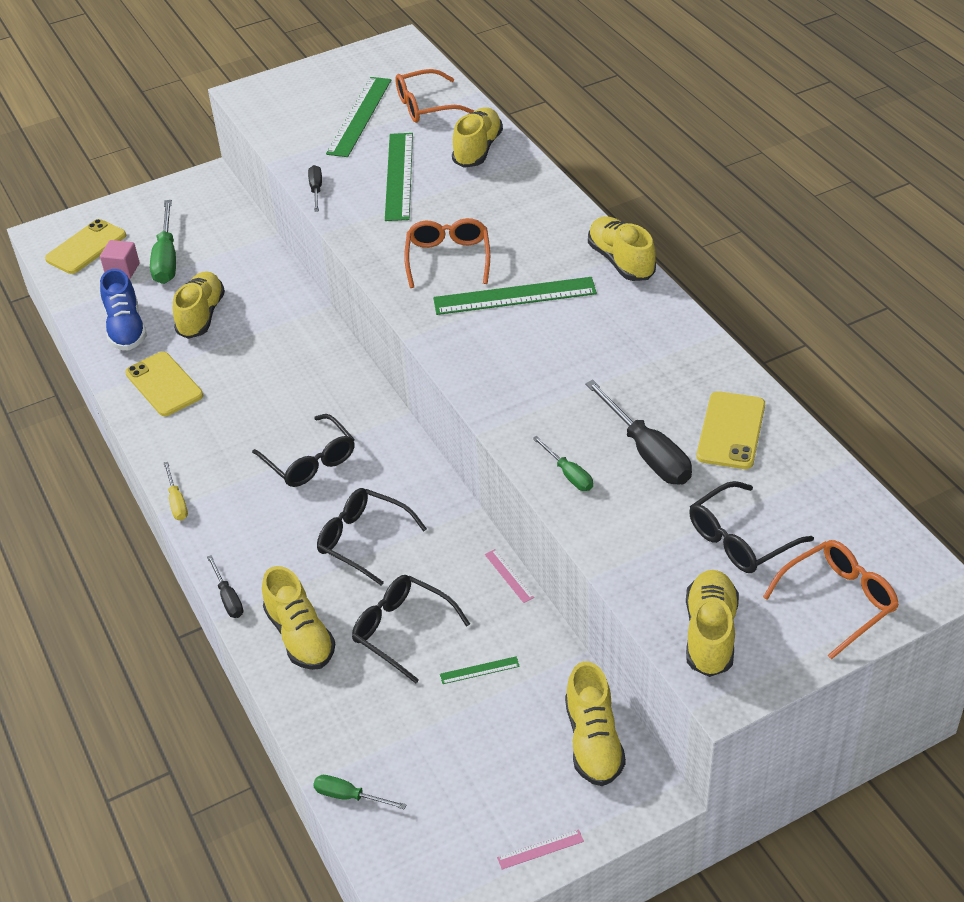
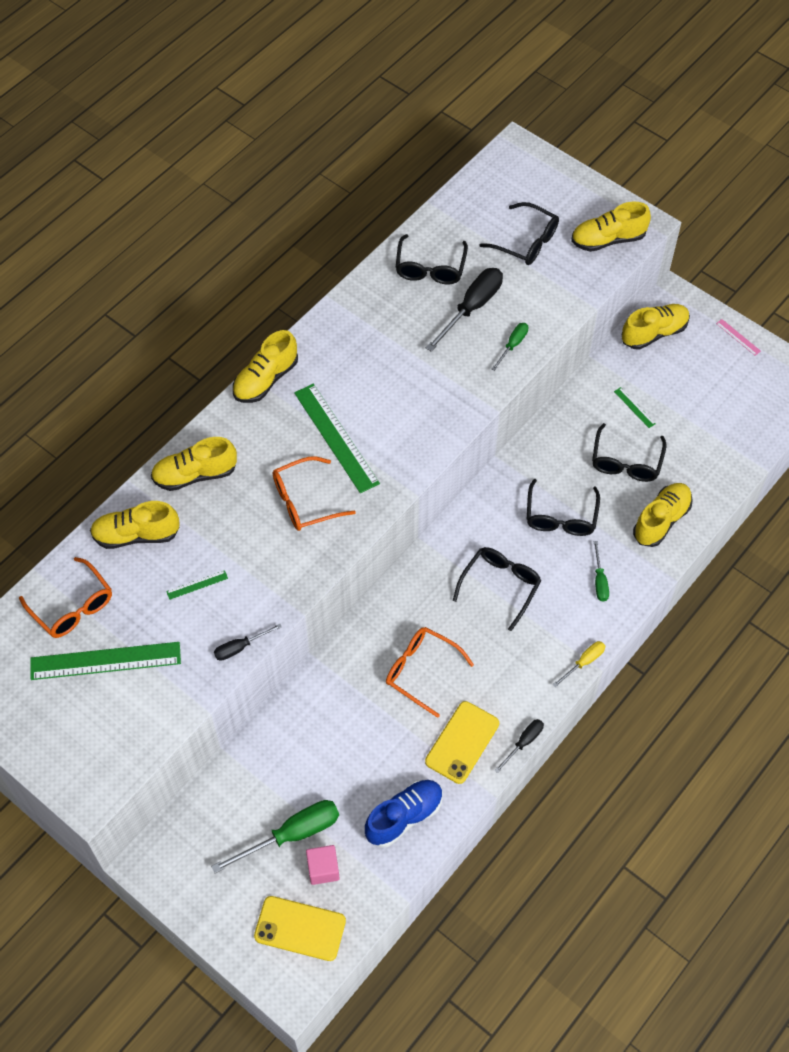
camera: 115 degrees left, 15 degrees up
(201, 316) = (363, 757): yellow shoe -> yellow shoe (195, 474)
(228, 598) = (653, 581): black screwdriver -> black screwdriver (524, 742)
(349, 796) = (760, 442): green screwdriver -> green screwdriver (599, 581)
(399, 176) = (197, 585): green ruler -> green ruler, size x0.43
(509, 575) = (550, 417): pink ruler -> none
(731, 430) = (430, 268): yellow phone -> black glasses
(838, 601) = (552, 187): orange glasses -> orange glasses (421, 671)

